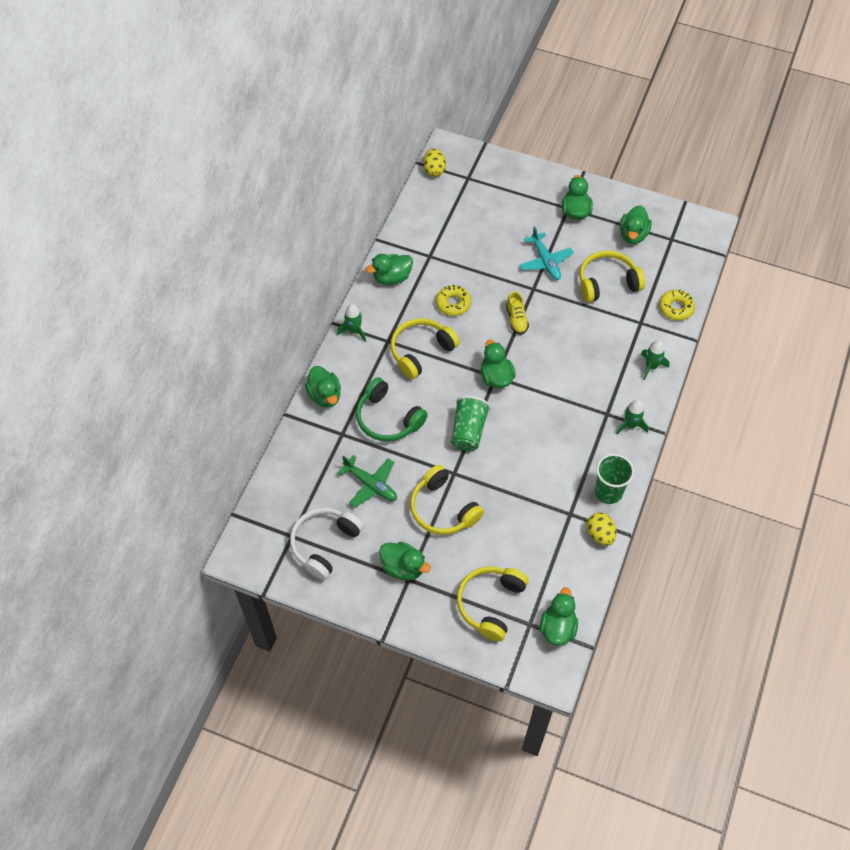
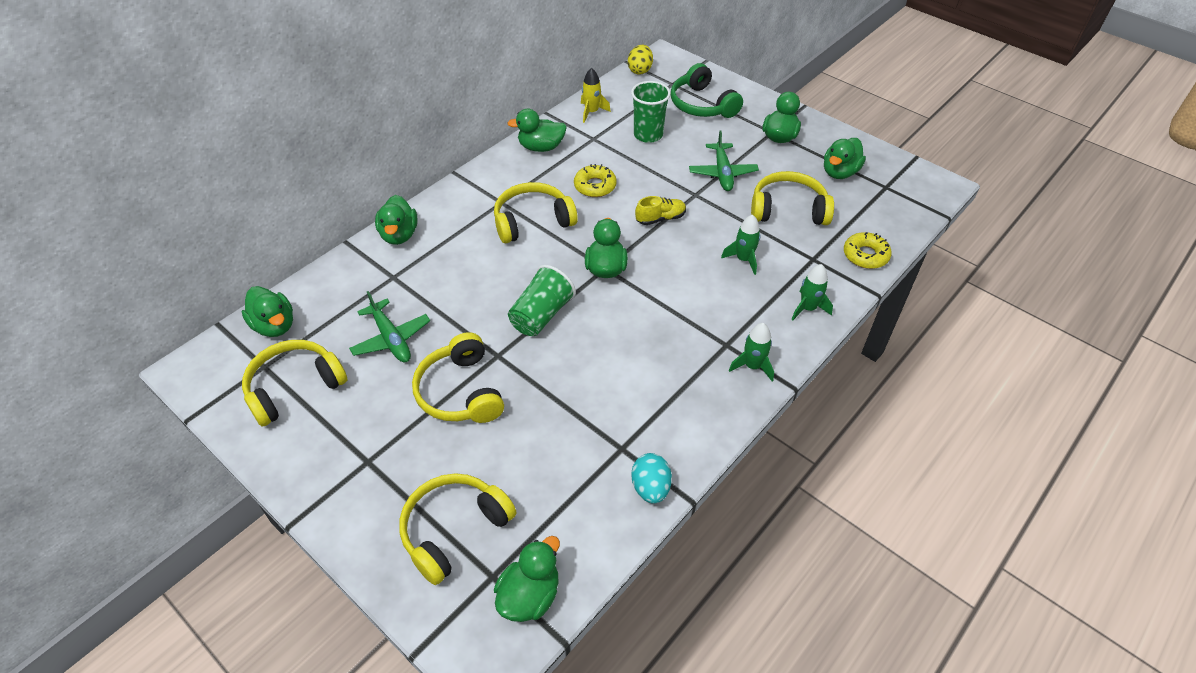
camera: 20 degrees right, 10 degrees down
(325, 544) = (294, 388): white headphones -> yellow headphones
(354, 331) = (470, 184): green rocket -> green rocket (743, 259)
(388, 418) = (455, 276): green headphones -> green headphones (702, 104)
(403, 567) = (370, 445): green duck -> green duck (275, 325)
(415, 228) = (591, 112): none -> yellow rocket
(516, 319) = (660, 218): yellow shoe -> yellow shoe turned 120 degrees counterclockwise
(545, 261) = (722, 173): turquoise plane -> green plane
(600, 534) = (650, 488): yellow egg -> turquoise egg
(608, 492) = (687, 437): green cup -> green cup (648, 135)

